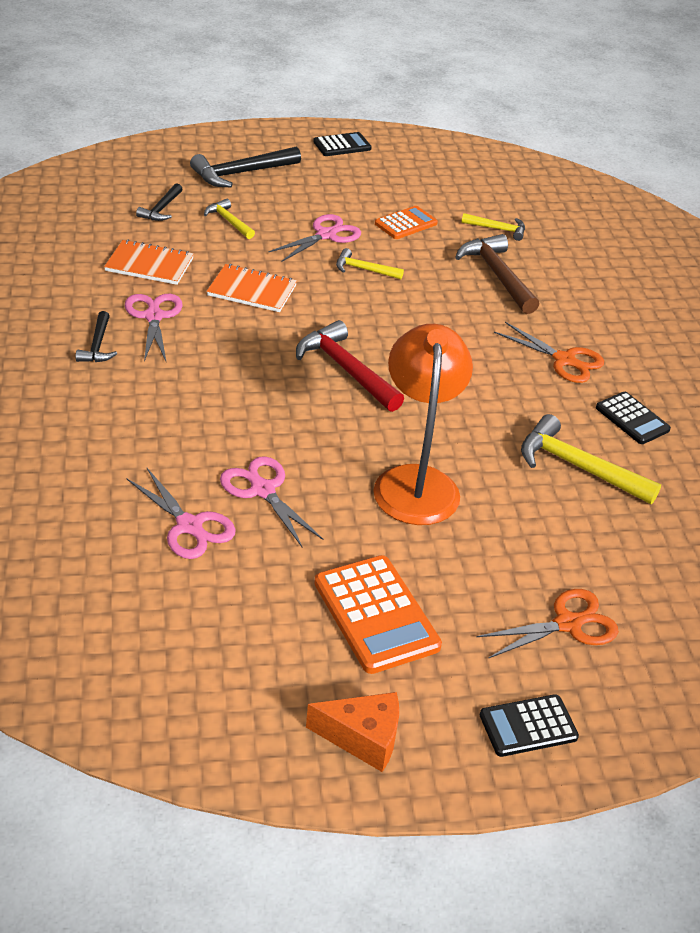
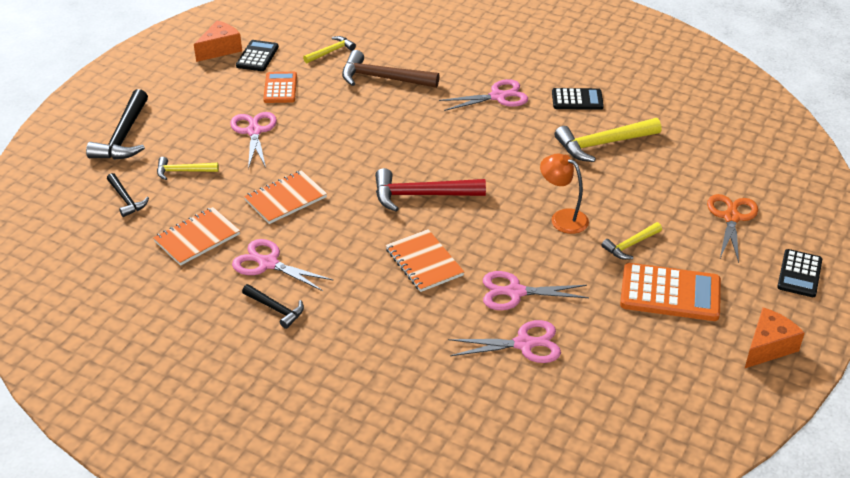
camera: 50 degrees left, 0 degrees up
(248, 410) = (424, 262): none -> orange notebook
(342, 145) = (144, 69): black calculator -> black calculator (257, 56)
(364, 269) = (315, 134): yellow hammer -> yellow hammer (630, 245)
(416, 481) = (562, 218): orange lamp -> orange lamp, size x0.56
(420, 170) = (220, 49): none -> orange cheese
(564, 360) = (498, 96): orange scissors -> pink scissors

